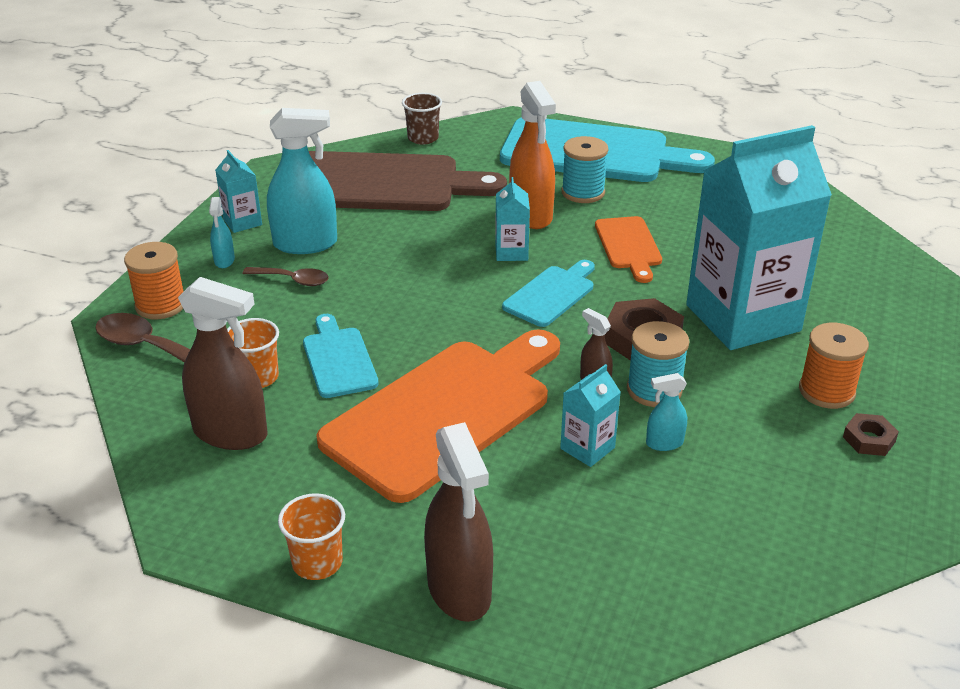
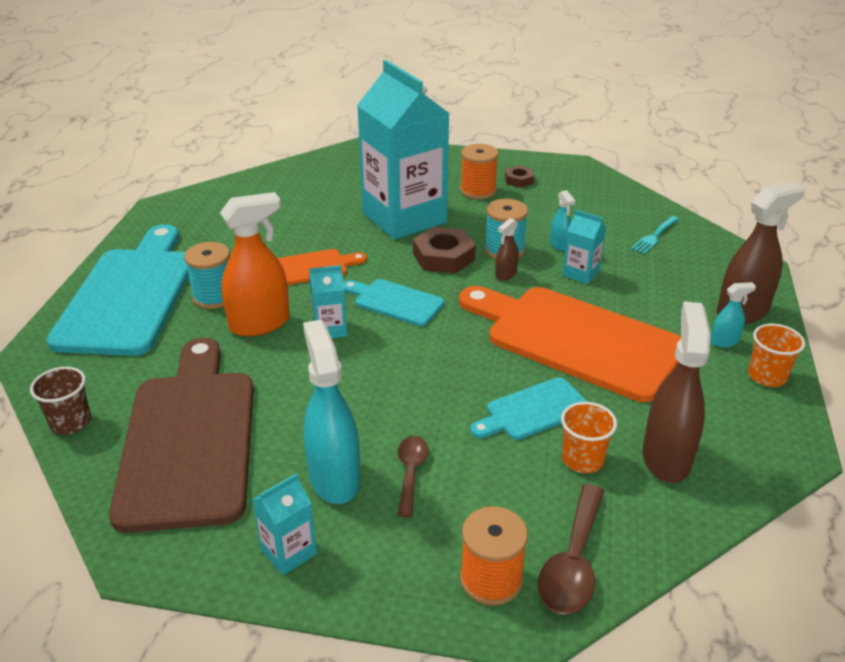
camera: 100 degrees left, 0 degrees up
(224, 261) = (383, 545): turquoise spray bottle -> turquoise spray bottle (724, 341)
(682, 553) = (654, 236): none -> turquoise fork

